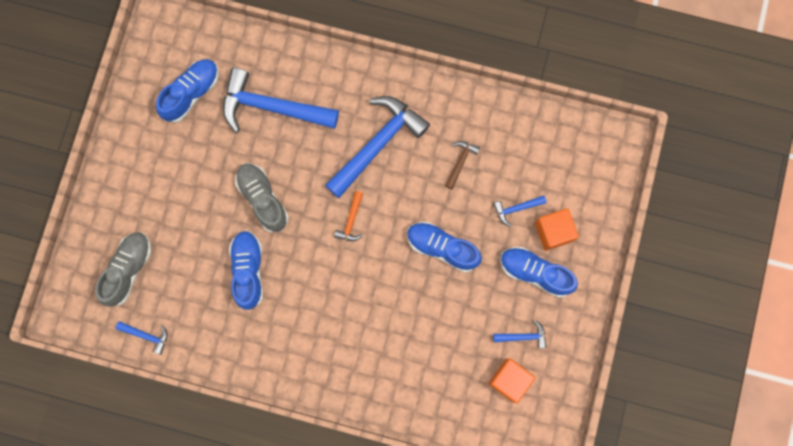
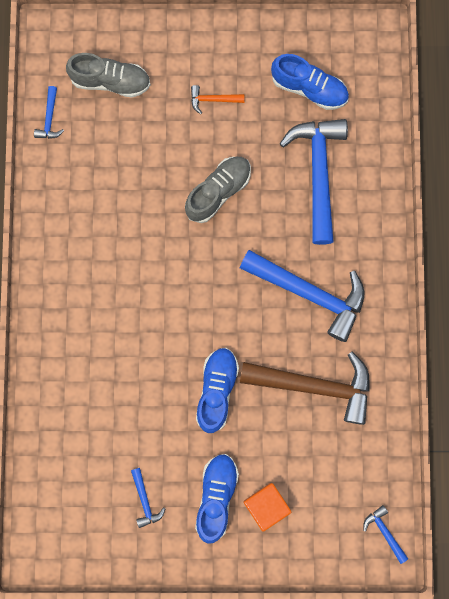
camera: 75 degrees right, 0 degrees up
(248, 270) = (140, 198): blue shoe -> none
(351, 221) = (220, 288): orange hammer -> orange hammer (213, 100)
(460, 162) = (315, 386): brown hammer -> brown hammer, size x2.31
(509, 380) = (95, 497): orange cube -> none
(516, 209) = (280, 459): blue hammer -> blue hammer (384, 532)

